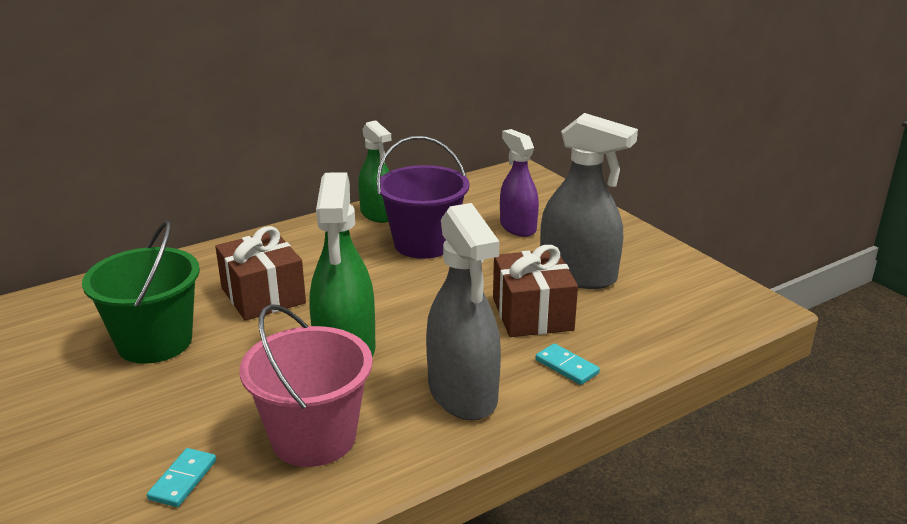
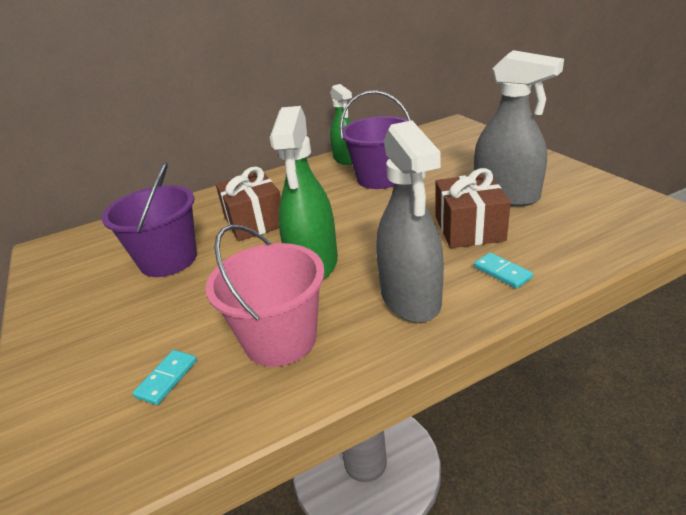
camera: 10 degrees right, 5 degrees up
(155, 342) = (168, 260): green bucket -> purple bucket
(517, 227) = (454, 162): purple spray bottle -> none

